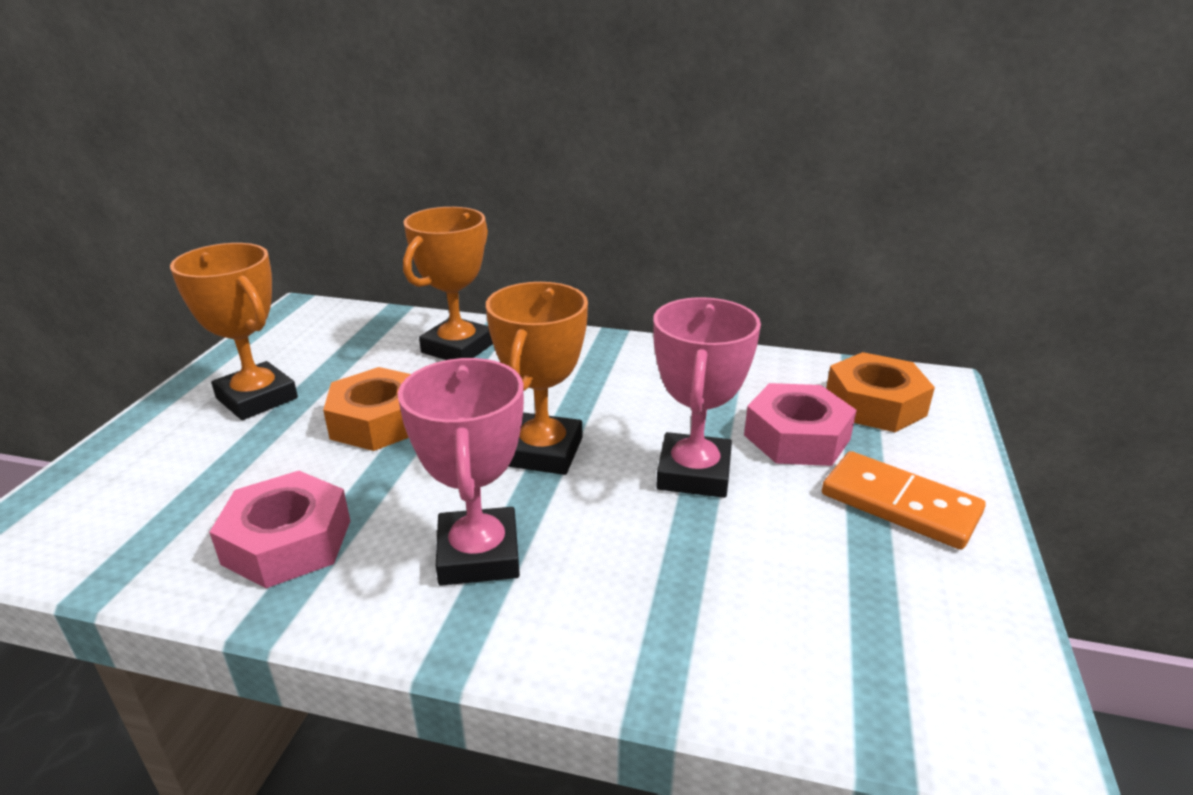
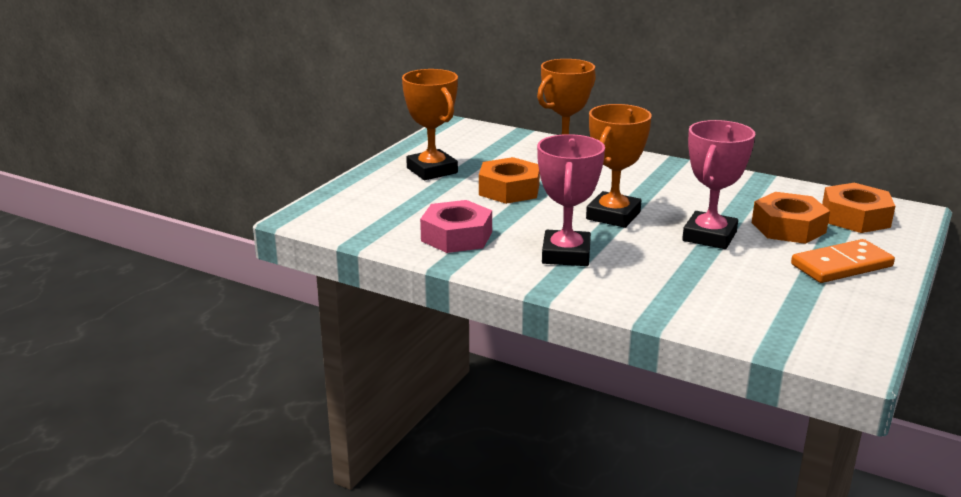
camera: 15 degrees right, 5 degrees down
(797, 437) = (788, 227): pink nut -> orange nut
(899, 504) = (841, 266): orange domino -> orange domino turned 75 degrees counterclockwise

